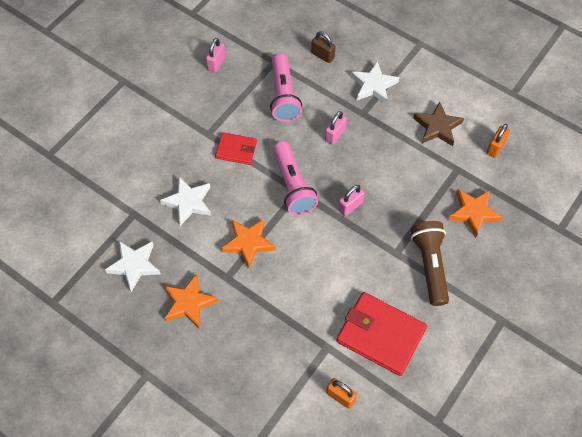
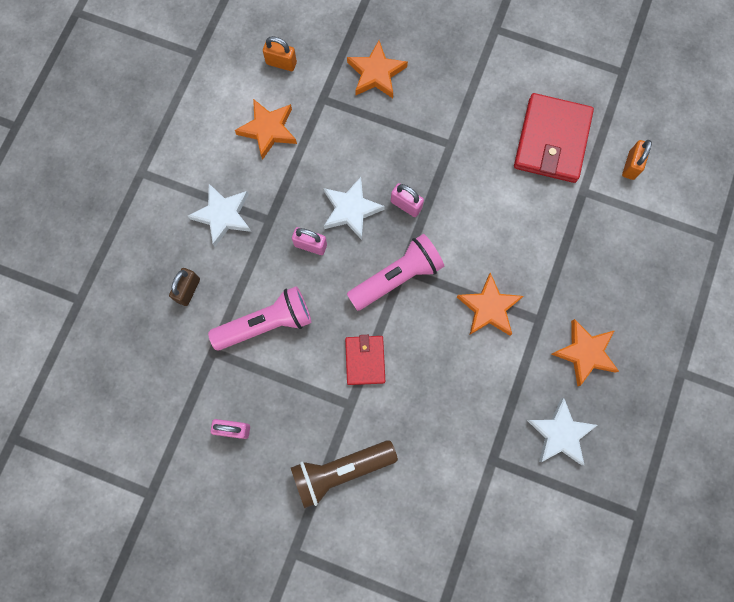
camera: 105 degrees left, 15 degrees up
(188, 202) = (457, 397): white star -> white star (351, 210)
(429, 265) = (455, 107): brown flashlight -> brown flashlight (340, 471)
(437, 127) = (268, 130): brown star -> orange star

